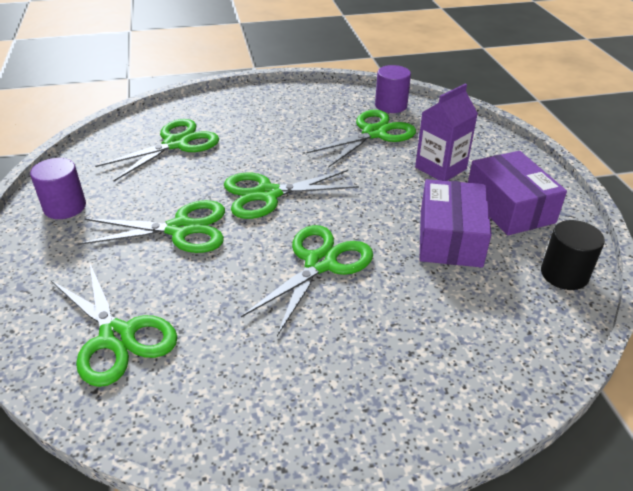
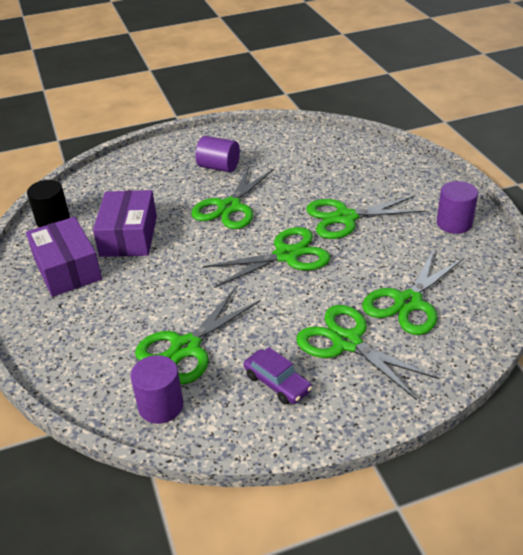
camera: 175 degrees right, 0 degrees up
(117, 337) = (343, 157): green scissors -> green scissors (347, 342)
(306, 109) = (277, 383): none -> purple car
(328, 345) = (219, 167): none -> purple cylinder
(440, 168) = (118, 305): purple carton -> none

